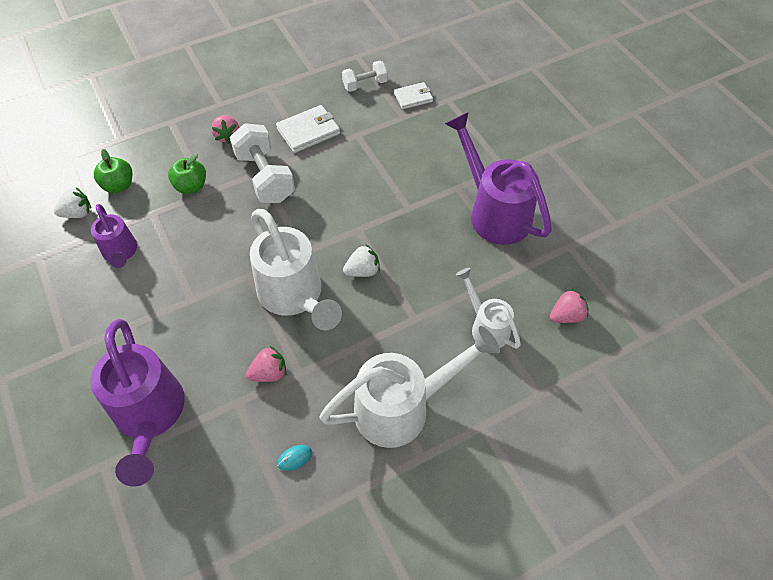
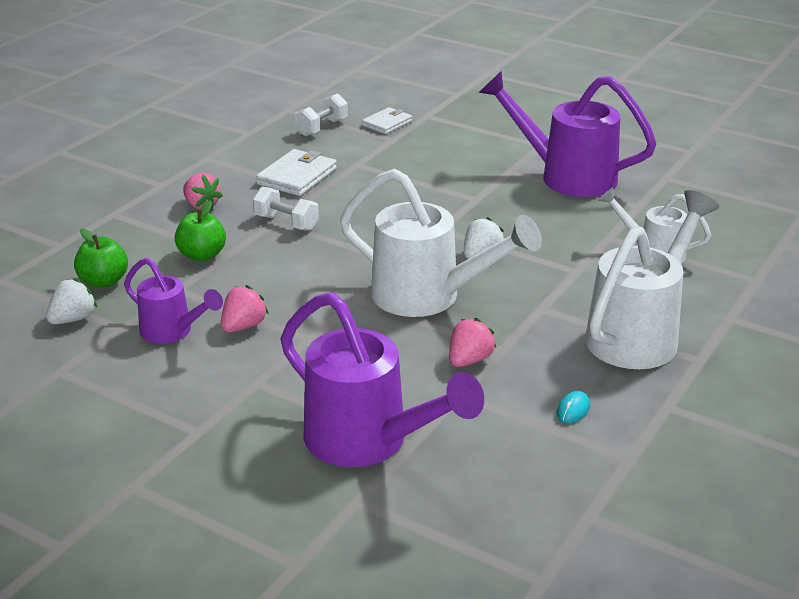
camera: 30 degrees left, 25 degrees down
(265, 177) = (286, 223): white dumbbell -> white dumbbell, size x0.59
(566, 316) = (718, 222): pink strawberry -> pink strawberry (243, 326)

